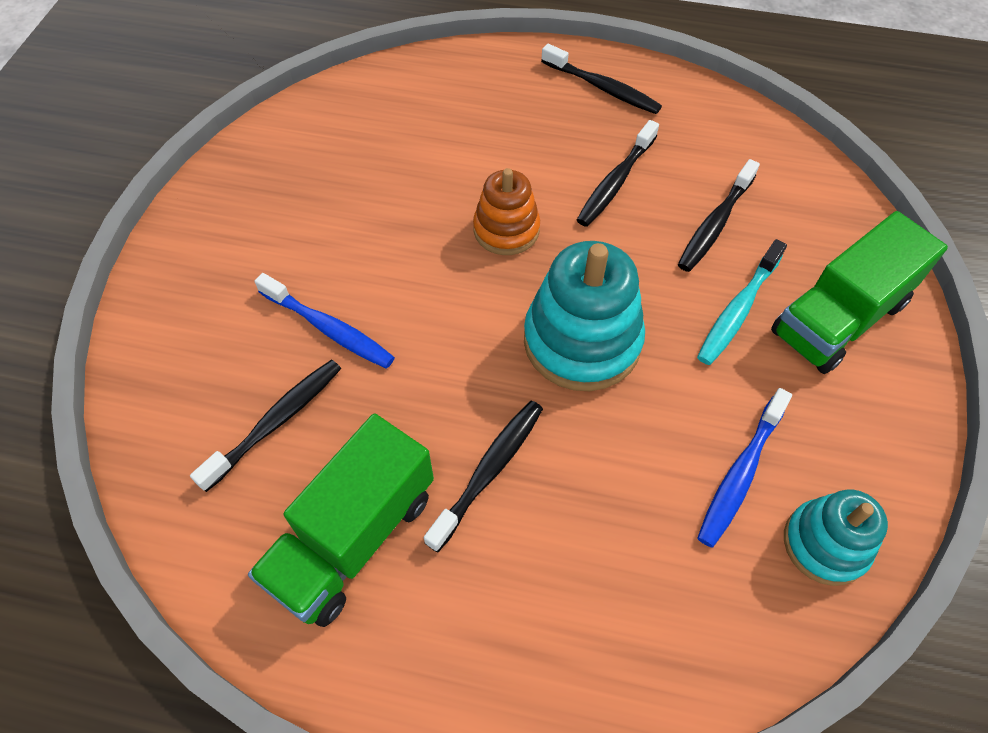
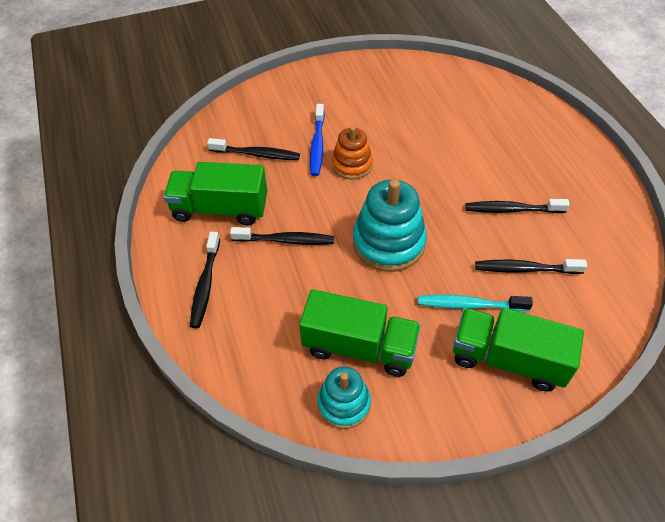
camera: 60 degrees right, 5 degrees down
(506, 230) = (433, 179): orange stacking toy -> orange stacking toy (352, 165)
(602, 88) = (580, 172): black toothbrush -> black toothbrush (205, 285)
(740, 474) = (359, 347): blue toothbrush -> green truck

